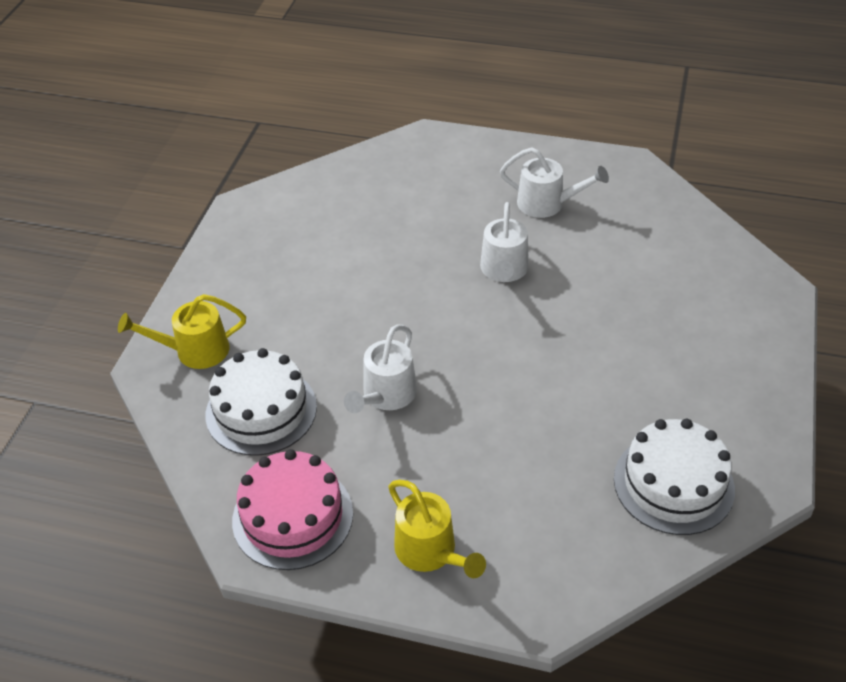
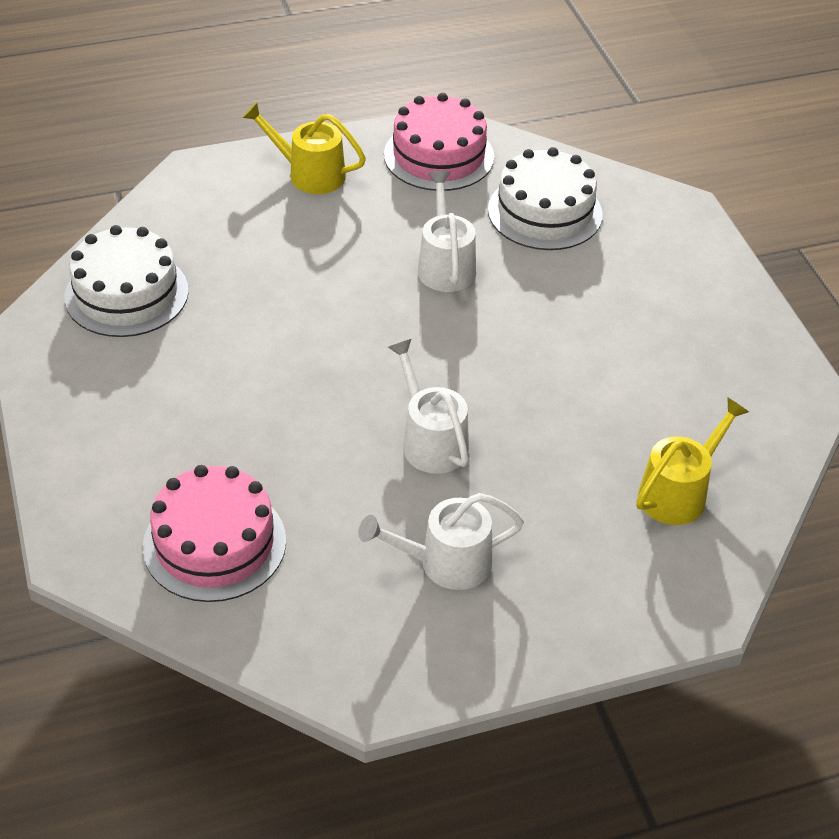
camera: 145 degrees right, 0 degrees up
(194, 351) = (662, 233): yellow watering can -> yellow watering can (679, 492)
(684, 264) = (214, 543): none -> pink cake

